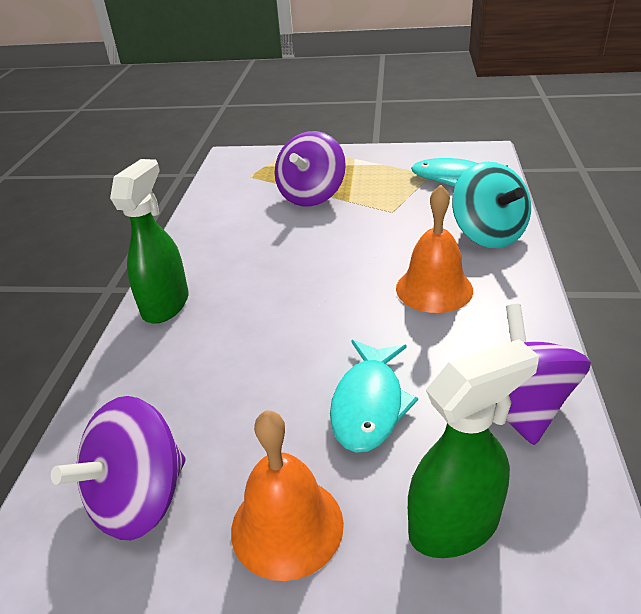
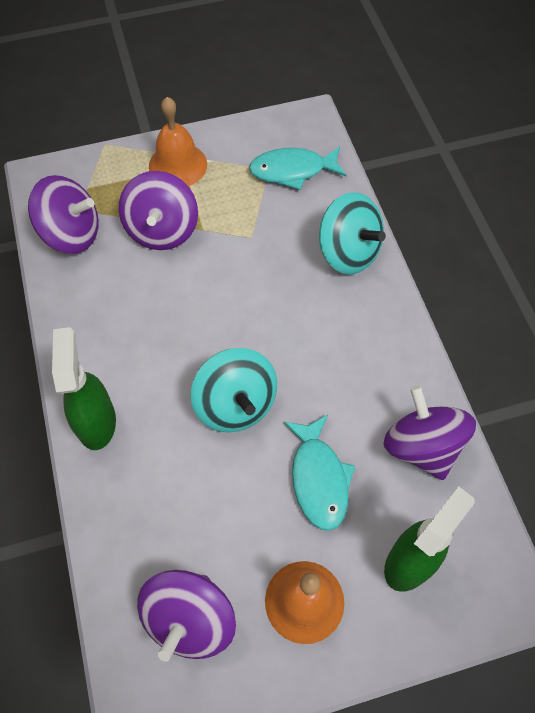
camera: 25 degrees left, 25 degrees up
(233, 187) = (71, 234): none -> purple spinning top
(309, 321) = (235, 404): none -> turquoise spinning top
(434, 289) = (325, 336): orange bell -> orange bell (178, 165)

